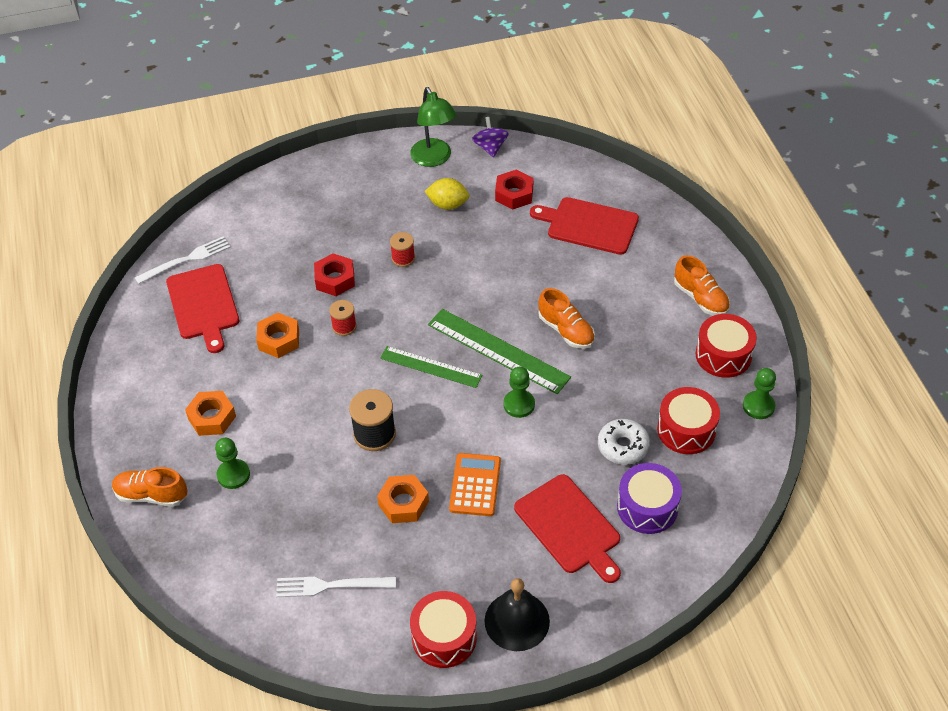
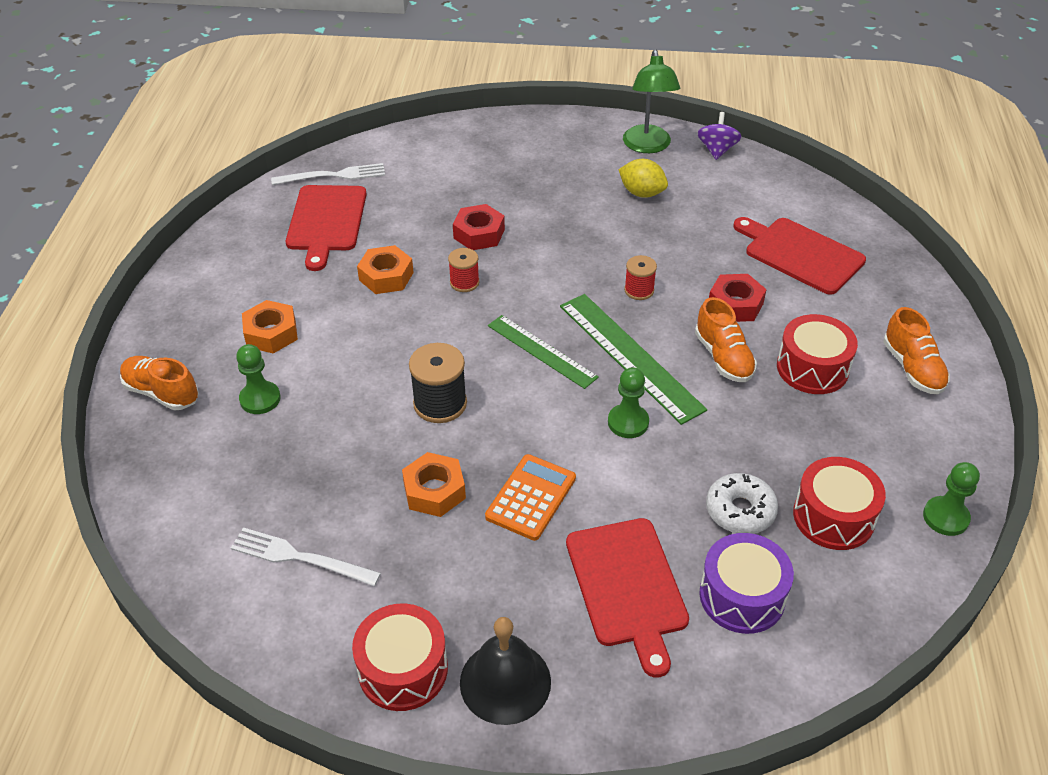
camera: 20 degrees right, 5 degrees down
(403, 258) = (565, 232): red spool -> red spool (639, 290)
(514, 194) = (723, 201): red nut -> red nut (735, 304)
(723, 355) = (919, 442): red drum -> red drum (812, 368)

